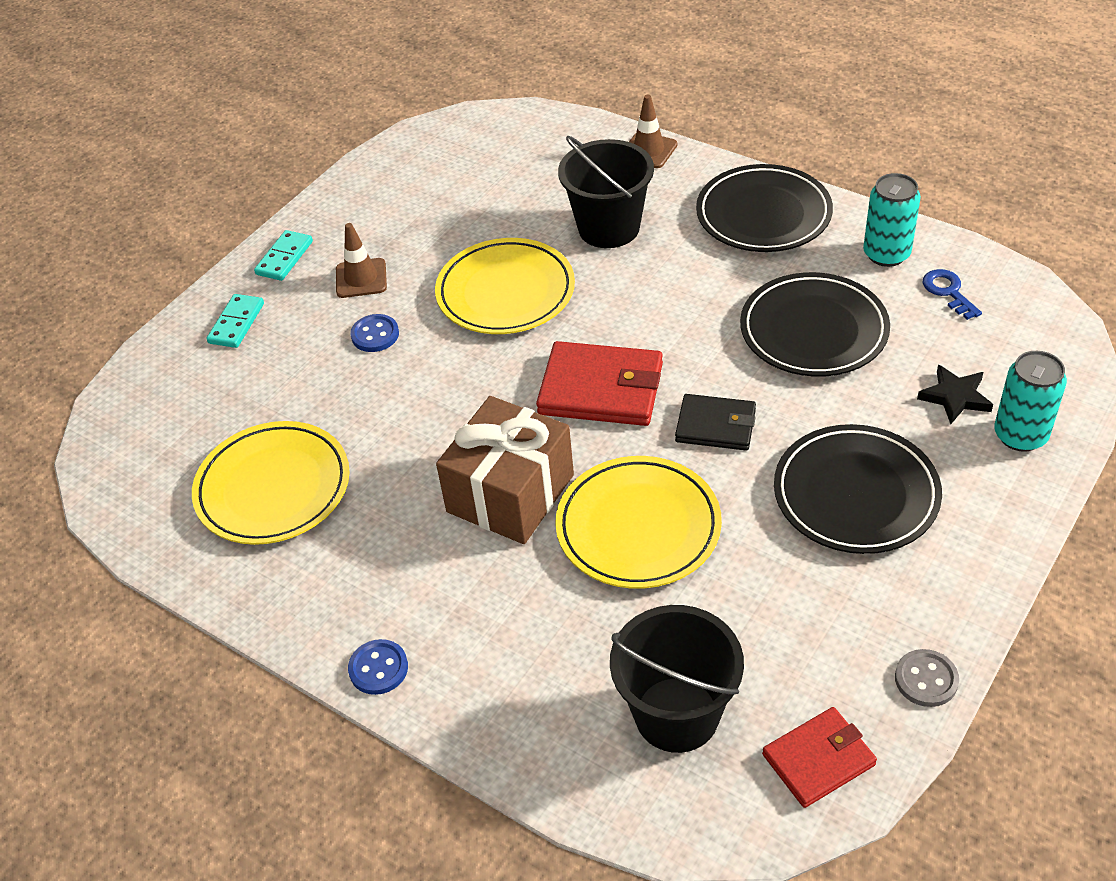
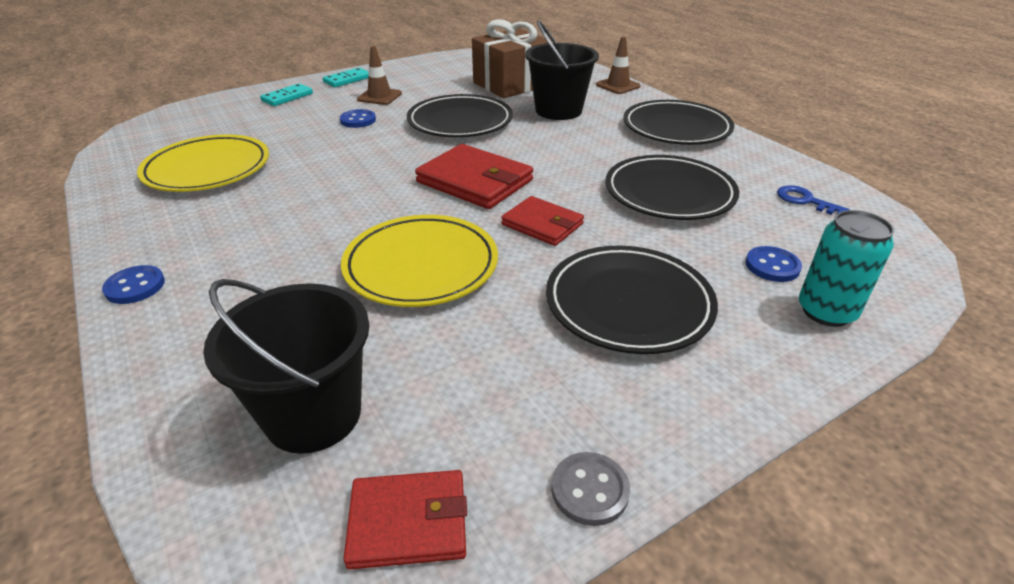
camera: 20 degrees right, 10 degrees down
(505, 292) = (460, 122): yellow plate -> black plate
(510, 493) = (350, 217): brown gift -> brown gift (511, 84)
(716, 426) = (542, 224): black wallet -> red wallet
(886, 254) = (762, 168): turquoise can -> none
(948, 292) = (805, 201): blue key -> blue key turned 45 degrees counterclockwise
(955, 397) = (772, 266): black star -> blue button

